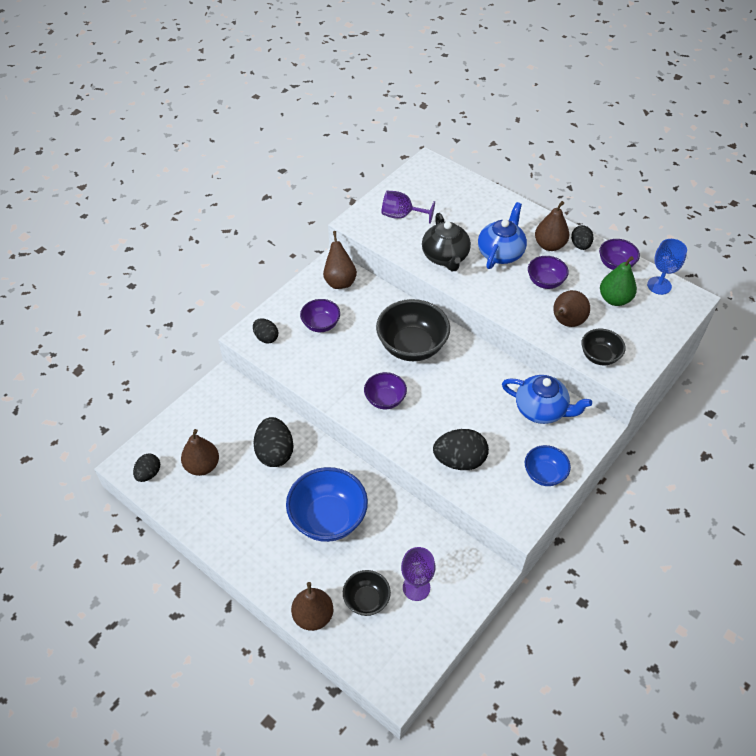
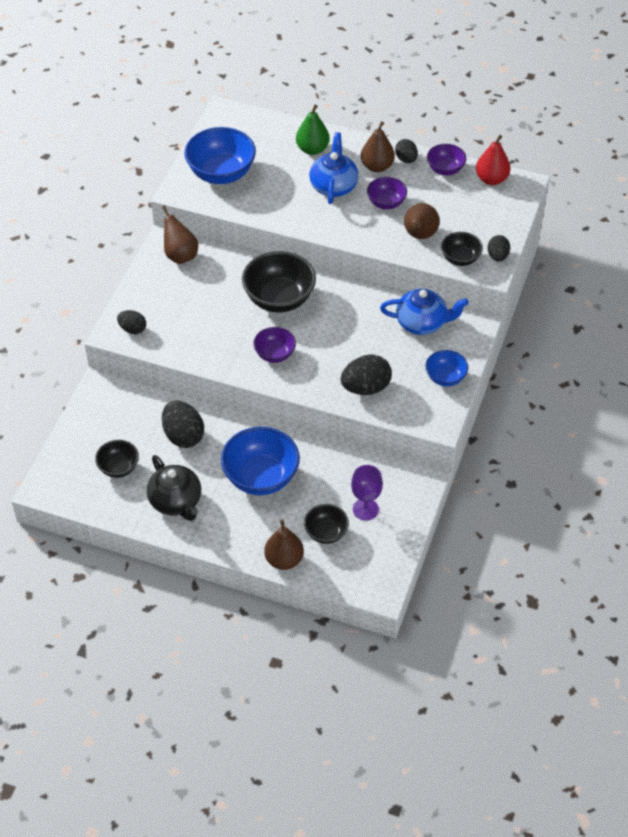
camera: 20 degrees left, 0 degrees up
(149, 474) = (69, 490): black egg -> black egg (497, 256)
(202, 466) = (118, 467): brown pear -> black bowl
(321, 324) = (181, 302): purple bowl -> none
(401, 215) = (221, 173): purple goblet -> blue bowl
(445, 257) = (282, 203): black teapot -> black teapot (176, 501)
(614, 299) = (455, 203): green pear -> green pear (312, 149)
(659, 285) = (491, 179): blue goblet -> red pear

